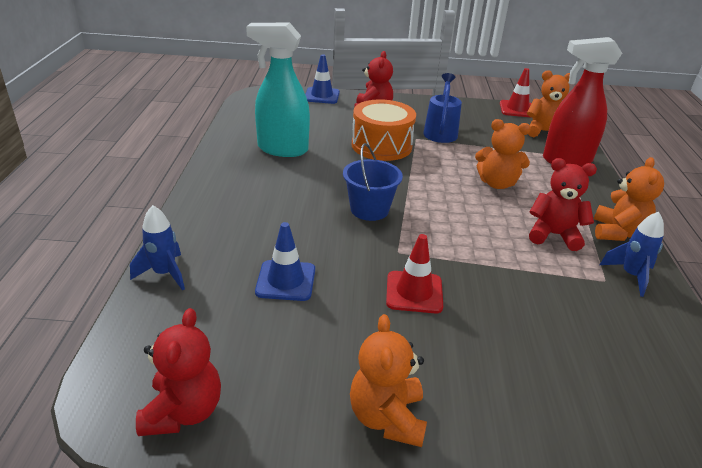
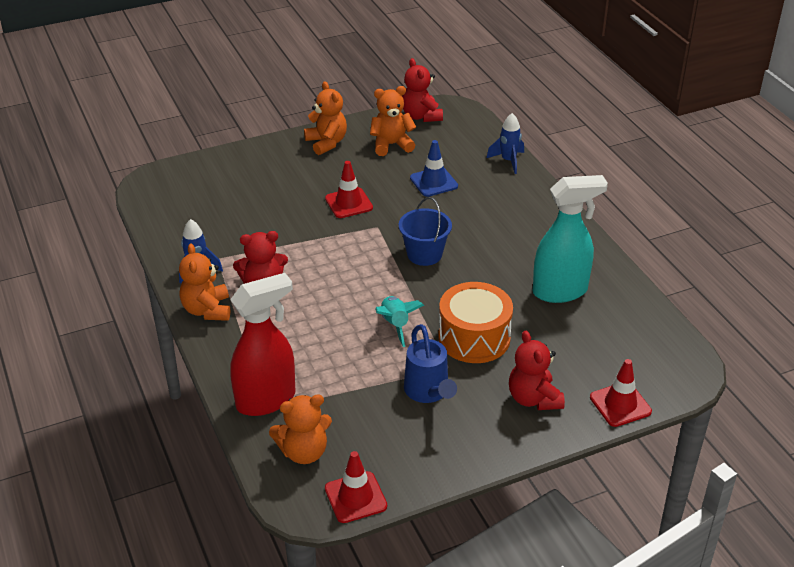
camera: 155 degrees right, 5 degrees up
(322, 96) = (620, 404): blue traffic cone -> red traffic cone
(438, 170) = (395, 325): none -> turquoise rocket
(497, 183) = (331, 329): orange teddy bear -> orange teddy bear (391, 145)

